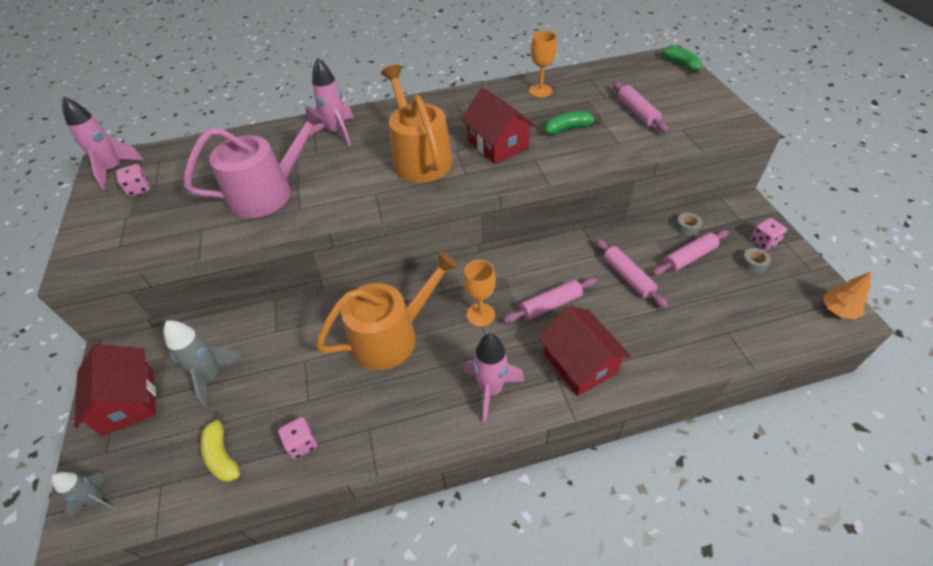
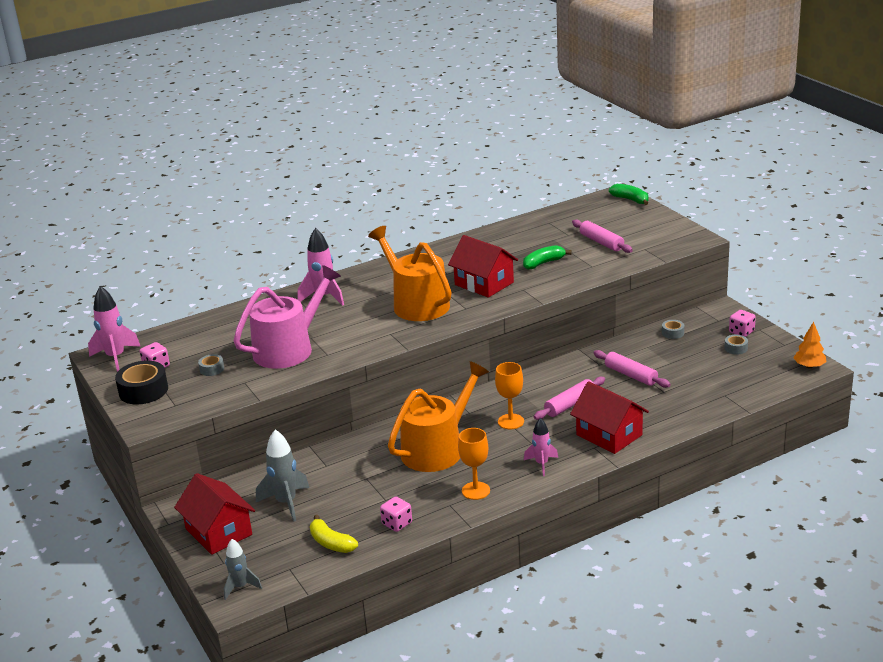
camera: 15 degrees left, 20 degrees down
(106, 219) = (143, 390): none -> black tape
(183, 204) = (212, 369): none -> grey tape
(491, 390) = (541, 464): pink rocket -> pink rocket, size x0.64
(540, 91) = (505, 238): orange goblet -> orange goblet (476, 491)
(688, 258) = (680, 353): pink rolling pin -> none

